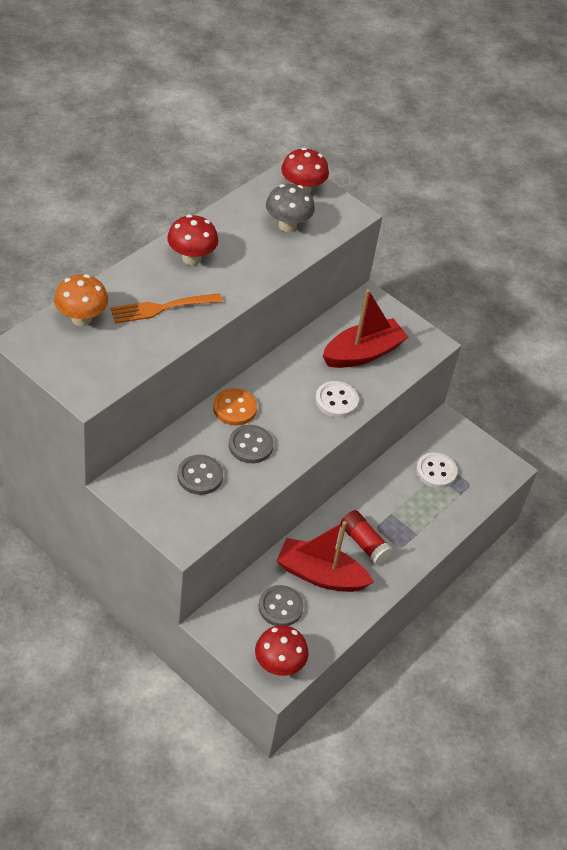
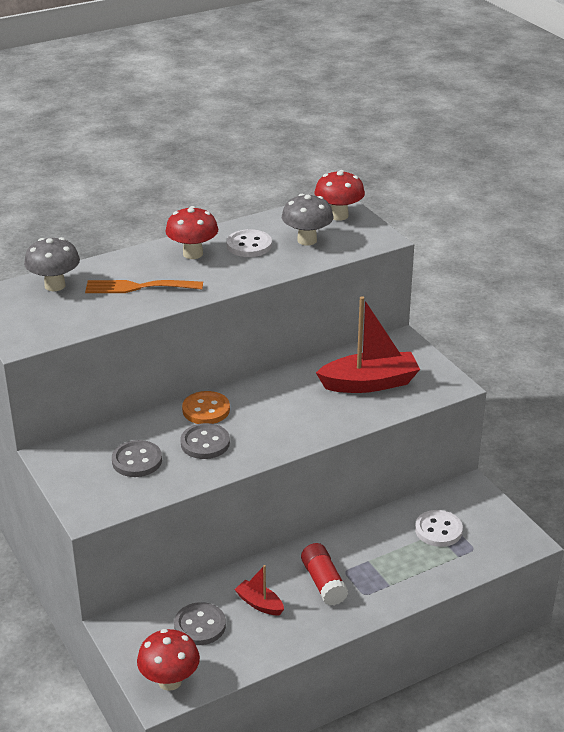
camera: 25 degrees right, 15 degrees down
(81, 318) = (55, 285): orange mushroom -> grey mushroom
(320, 575) = (259, 604): red boat -> red boat, size x0.50
(336, 400) = (319, 419): white button -> white button (249, 245)

